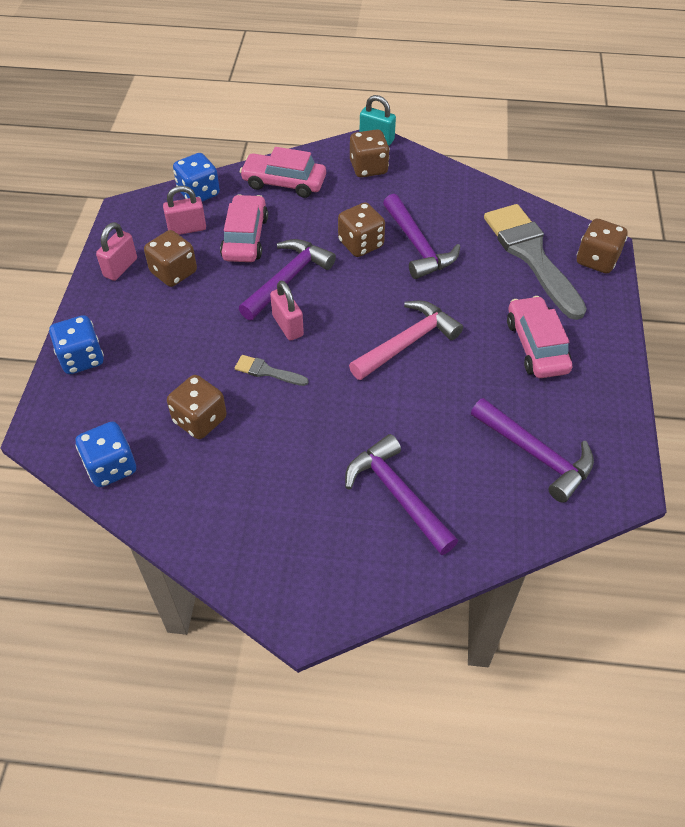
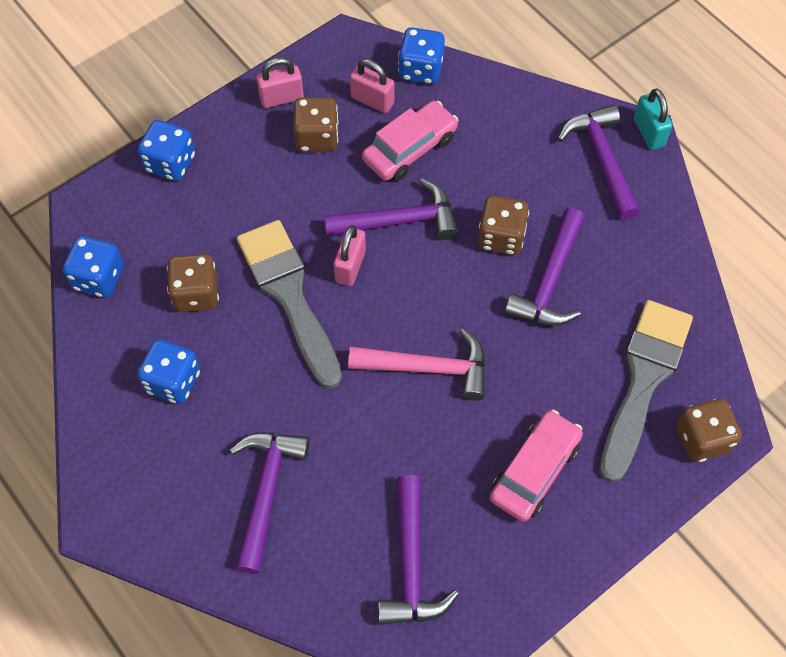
camera: 45 degrees right, 10 degrees up
(249, 484) = (173, 381): none -> blue dice
(267, 371) = (289, 295): grey brush -> grey brush, size x2.35
(284, 182) = (506, 116): pink car -> none
(368, 168) = (602, 160): brown dice -> purple hammer

